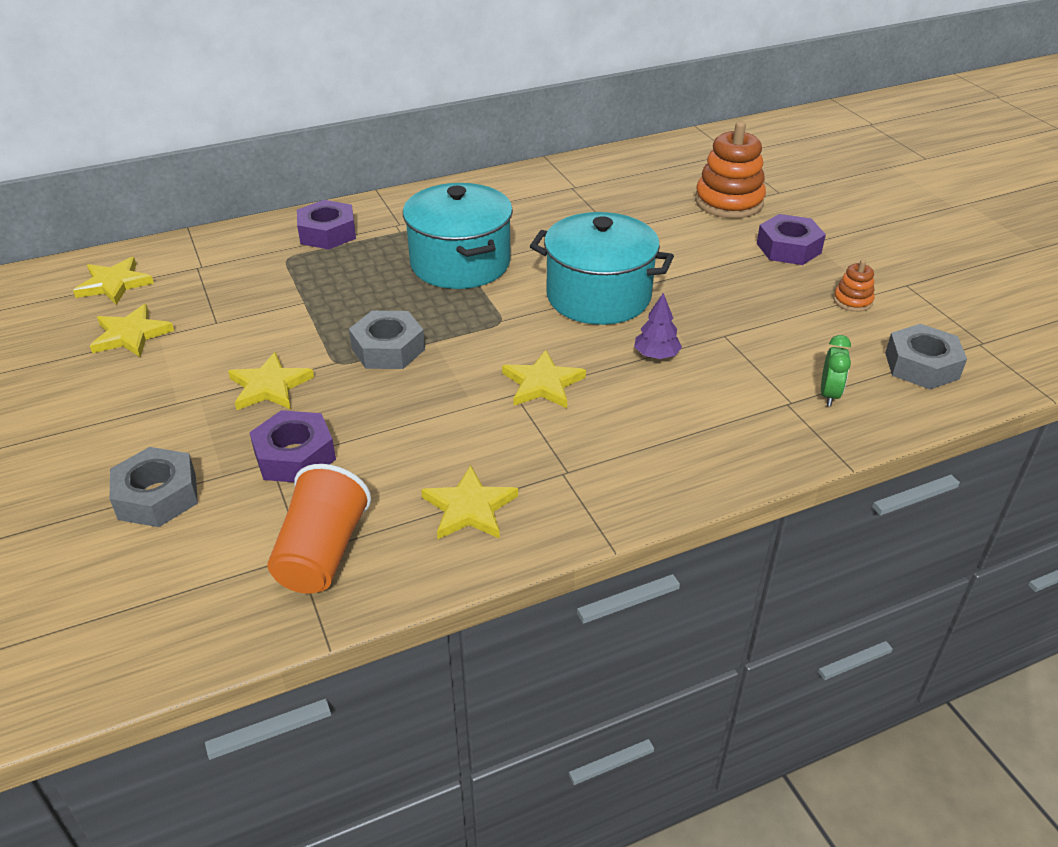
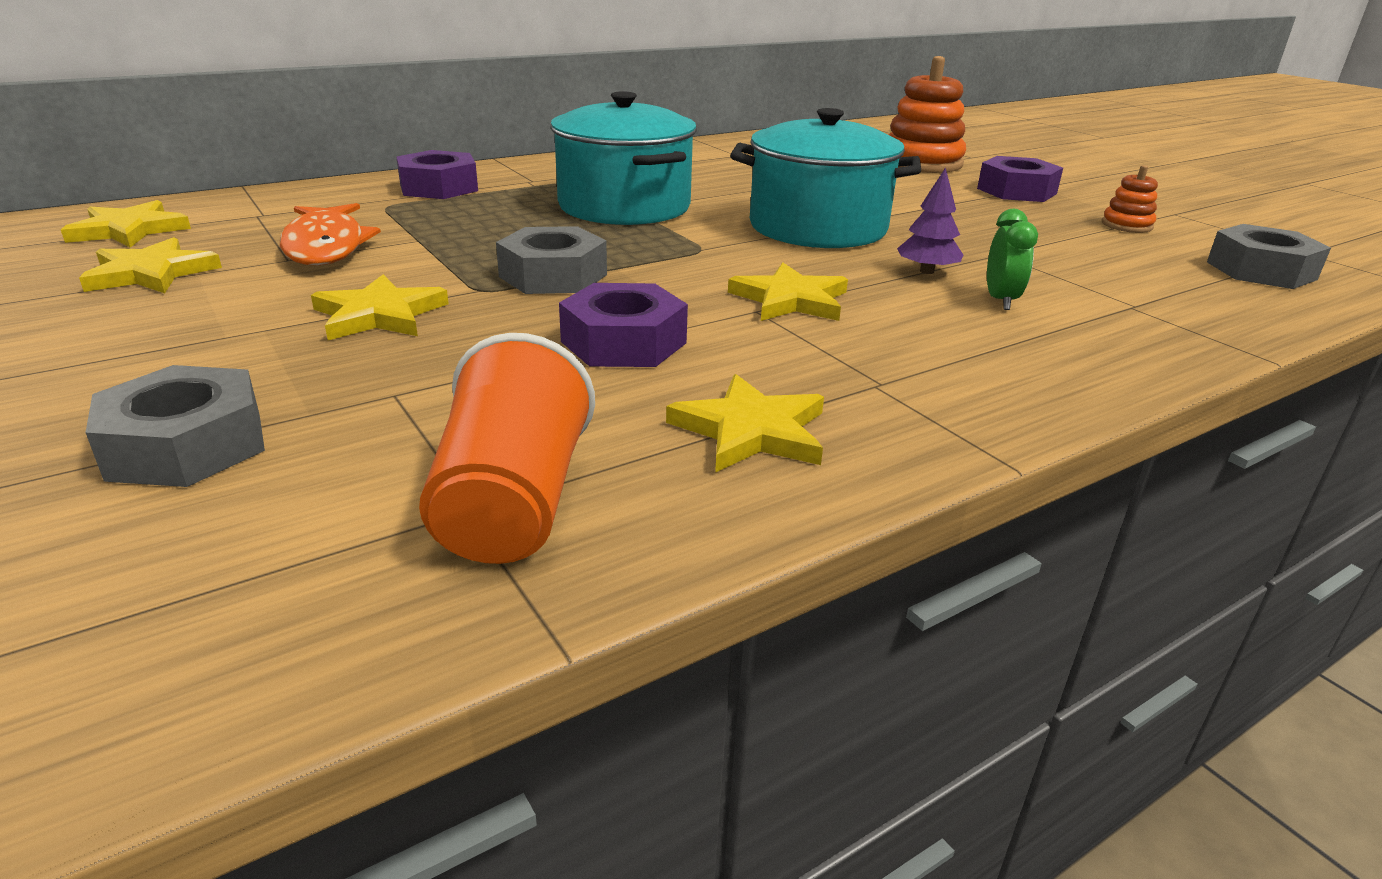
camera: 10 degrees left, 10 degrees down
(242, 308) = (326, 246): none -> orange fish
(295, 456) = (435, 385): purple nut -> purple nut (623, 342)
(829, 395) = (1176, 297): green clock -> green clock (1000, 300)

